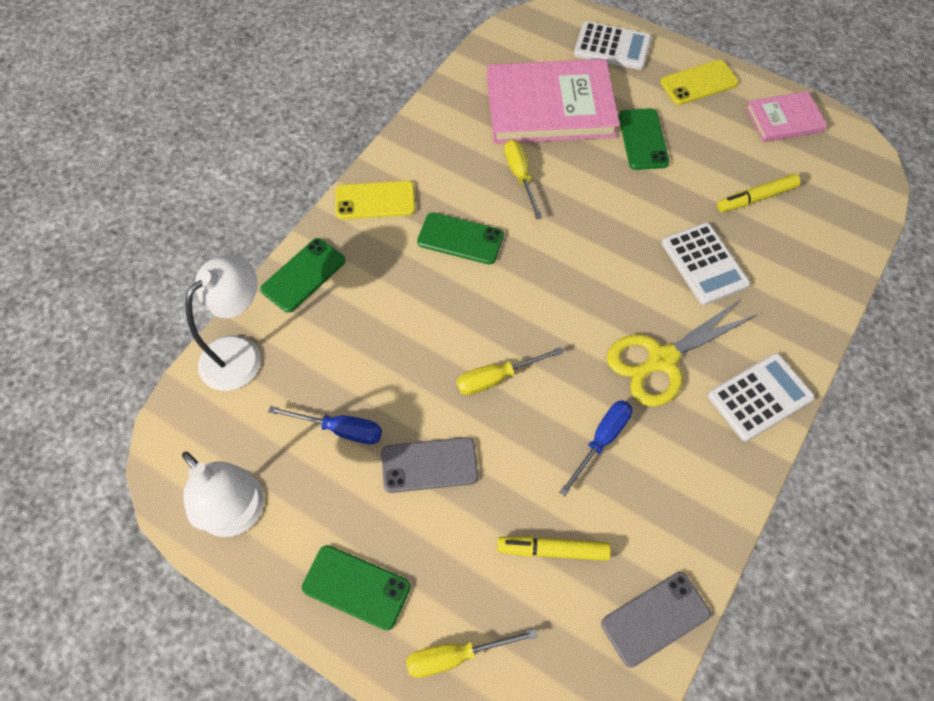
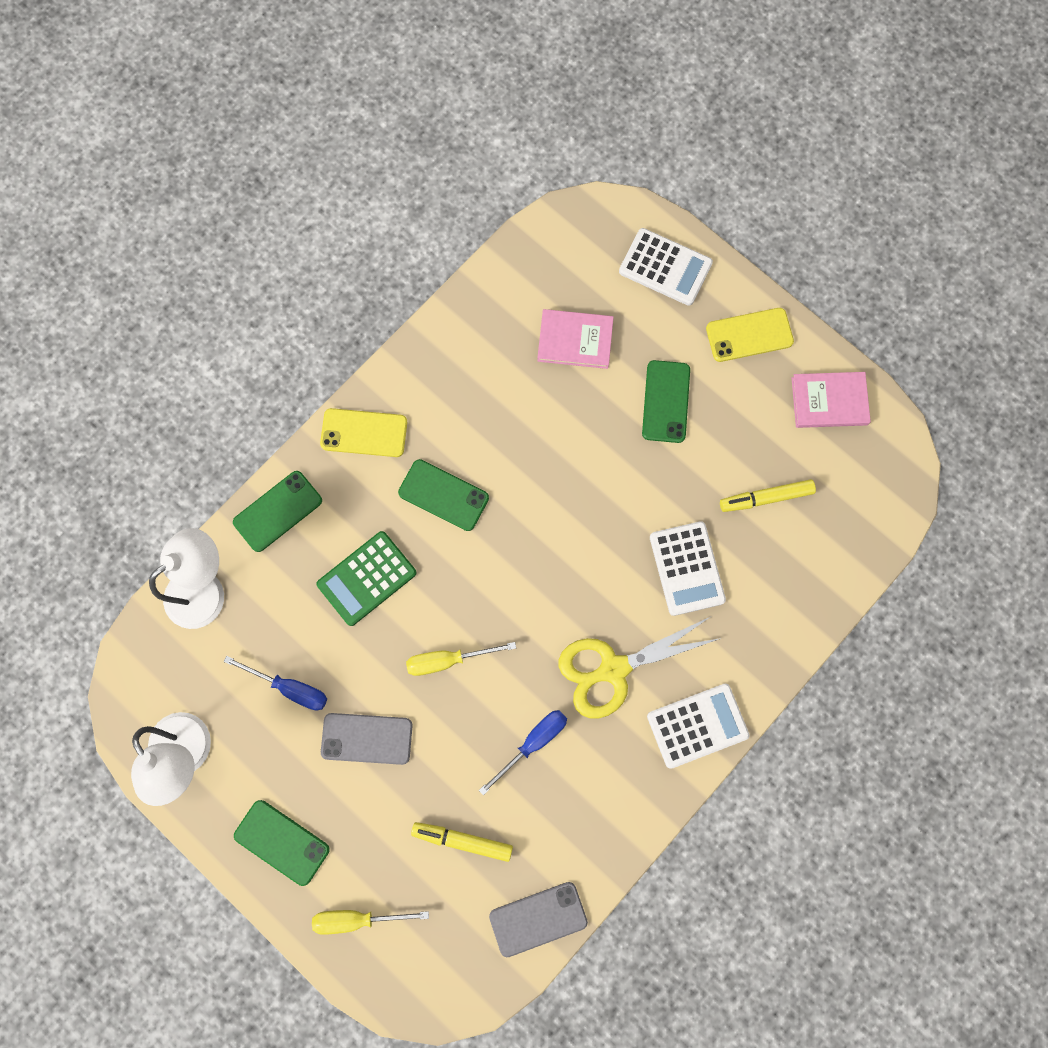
camera: 10 degrees right, 15 degrees up
(401, 319) = (367, 578): none -> green calculator
(520, 176) = (522, 427): yellow screwdriver -> none
(550, 106) = (575, 340): pink book -> pink book, size x0.53

